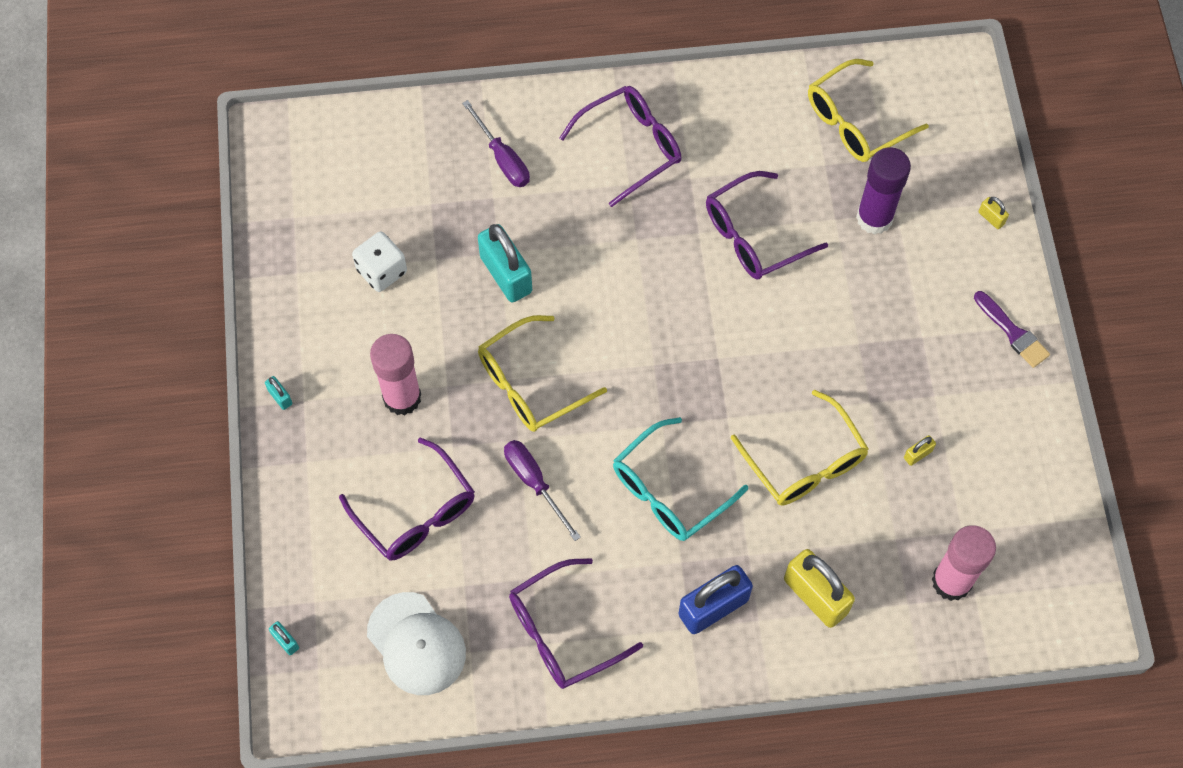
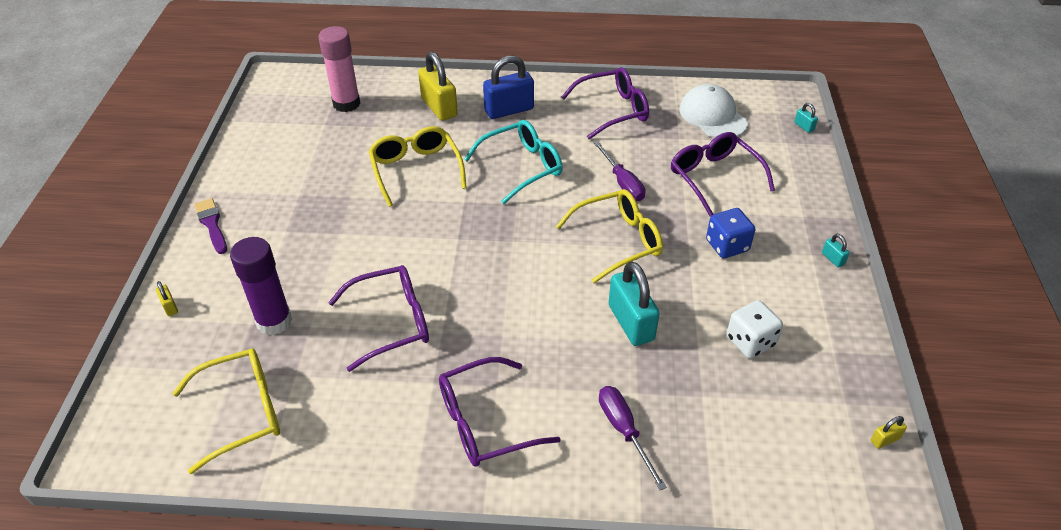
camera: 170 degrees left, 20 degrees down
(402, 397) = (727, 245): pink glue stick -> blue dice
(917, 454) = (331, 164): yellow padlock -> yellow padlock (885, 439)

